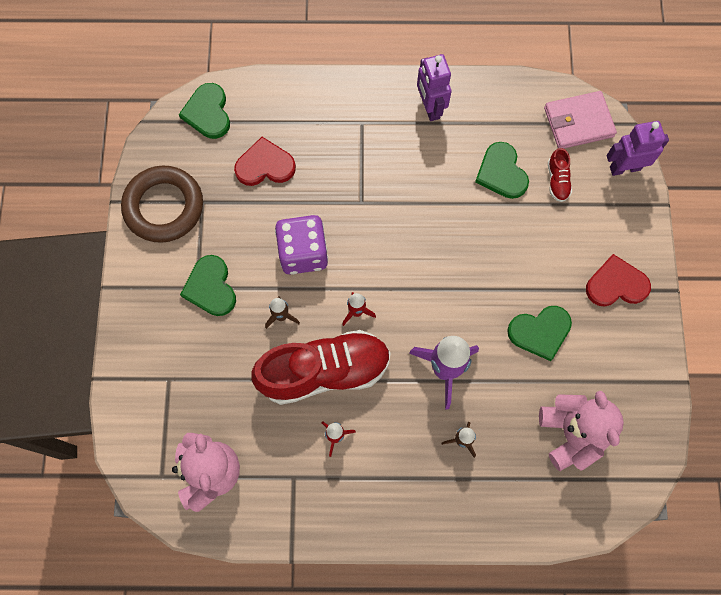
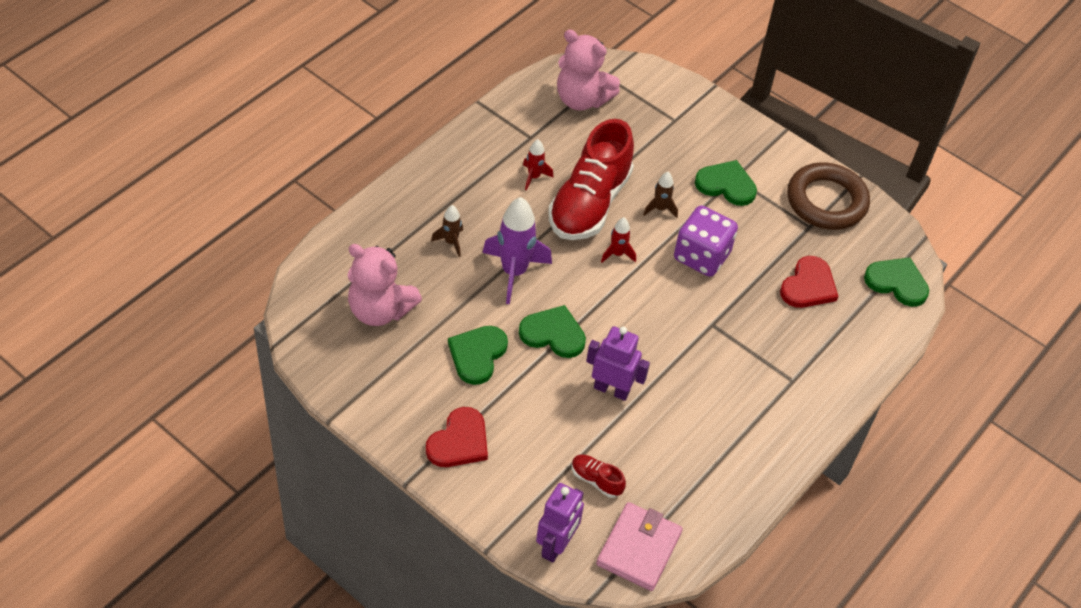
camera: 125 degrees right, 20 degrees down
(430, 108) = (762, 441): purple robot -> purple robot (611, 389)
(501, 172) = (645, 444): green heart -> green heart (553, 334)

